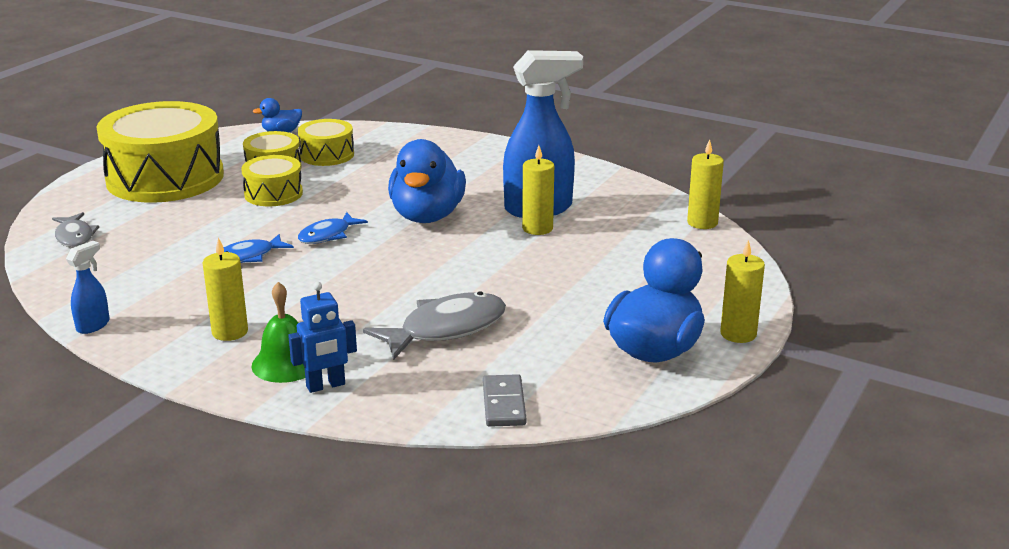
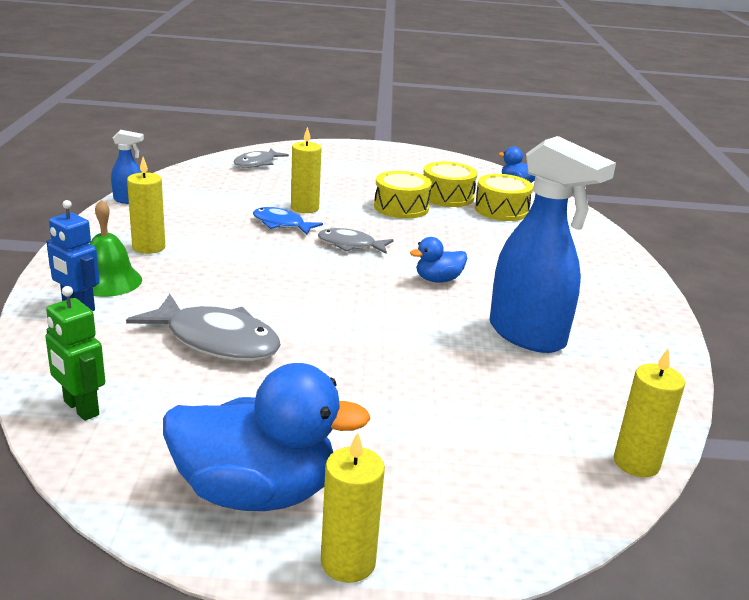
camera: 60 degrees right, 0 degrees up
(165, 178) = (381, 166): yellow drum -> none
(328, 235) = (350, 245): blue fish -> grey fish
(427, 216) = (438, 280): blue duck -> blue duck, size x0.48
(504, 404) = (80, 408): grey domino -> green robot
(537, 228) = (480, 344): yellow candle -> yellow candle (304, 208)

